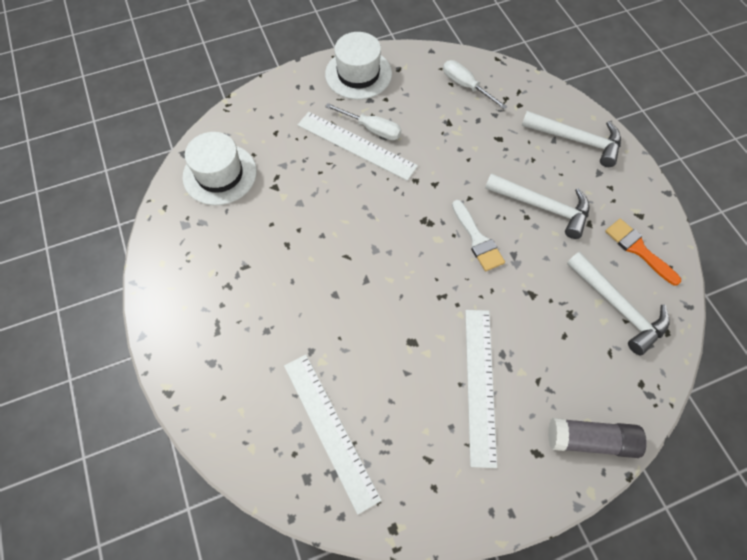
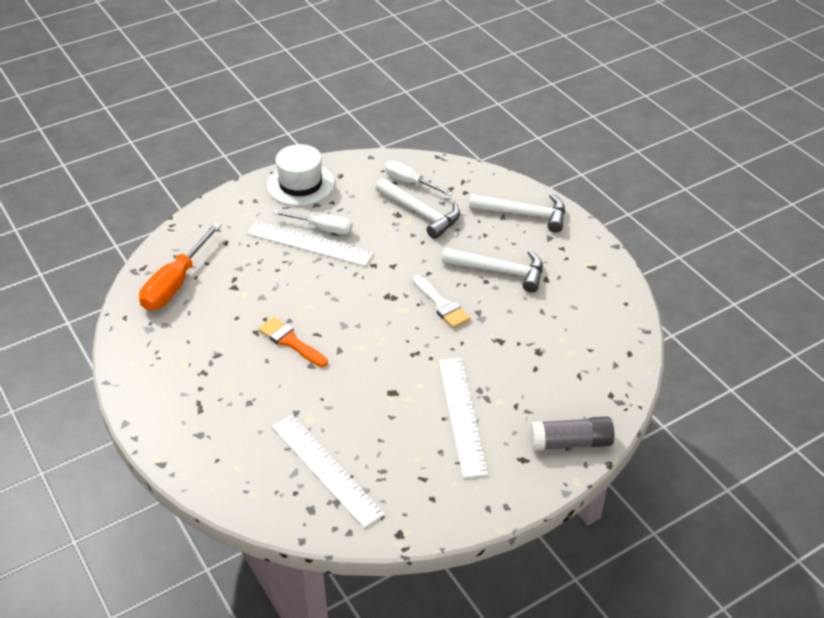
camera: 10 degrees left, 20 degrees down
(220, 174) = (176, 283): white hat -> orange screwdriver
(618, 307) = (581, 340): white hammer -> white hammer (420, 213)
(638, 249) = (594, 293): orange brush -> orange brush (290, 341)

